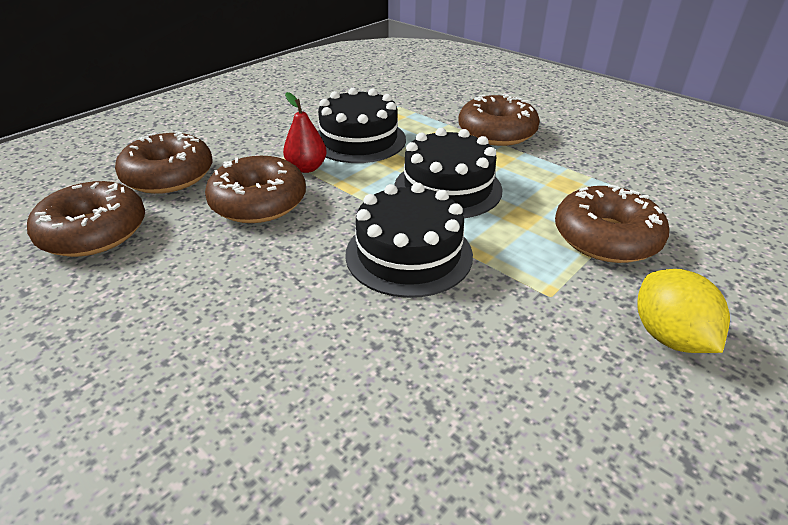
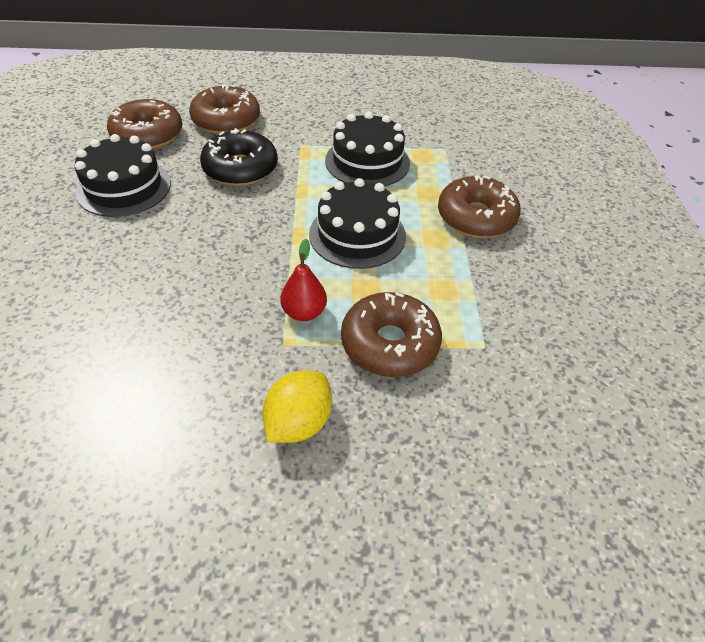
camera: 45 degrees right, 10 degrees up
(259, 202) = (240, 169): brown donut -> black donut
(306, 168) = (301, 162): red pear -> red pear (304, 312)
(409, 254) = (257, 258): black cake -> black cake (124, 187)

